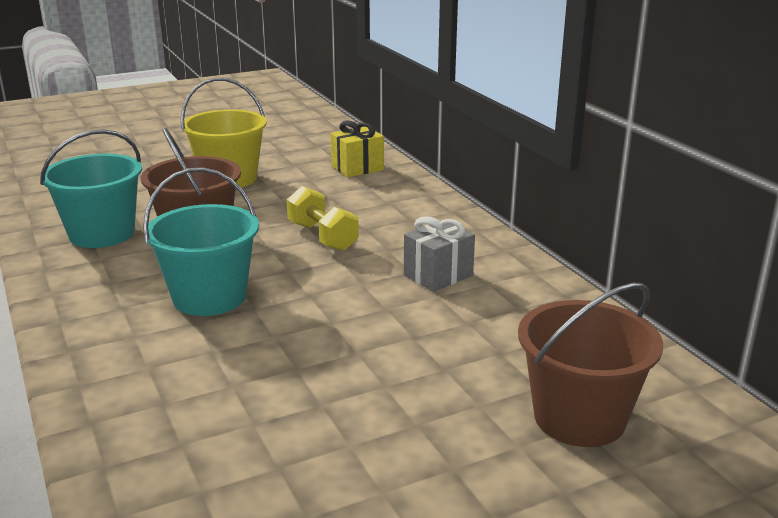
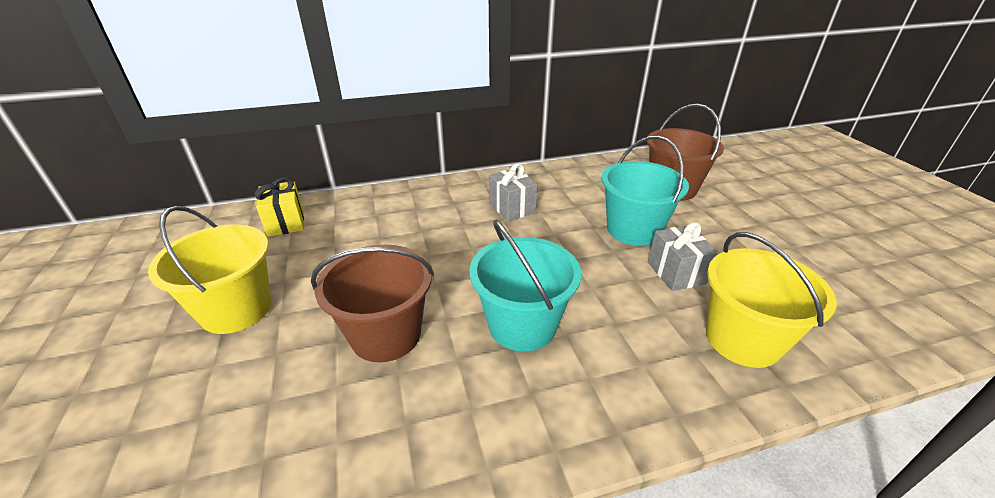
camera: 80 degrees left, 10 degrees up
(102, 234) = (329, 430): turquoise bucket -> turquoise bucket (633, 230)
(181, 444) = (742, 339): none -> yellow bucket
(315, 402) = (676, 273): none -> grey gift
(322, 237) = (425, 253): yellow dumbbell -> none

